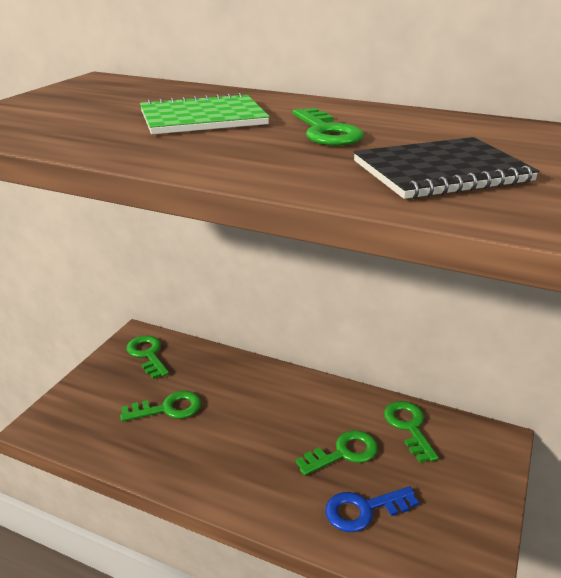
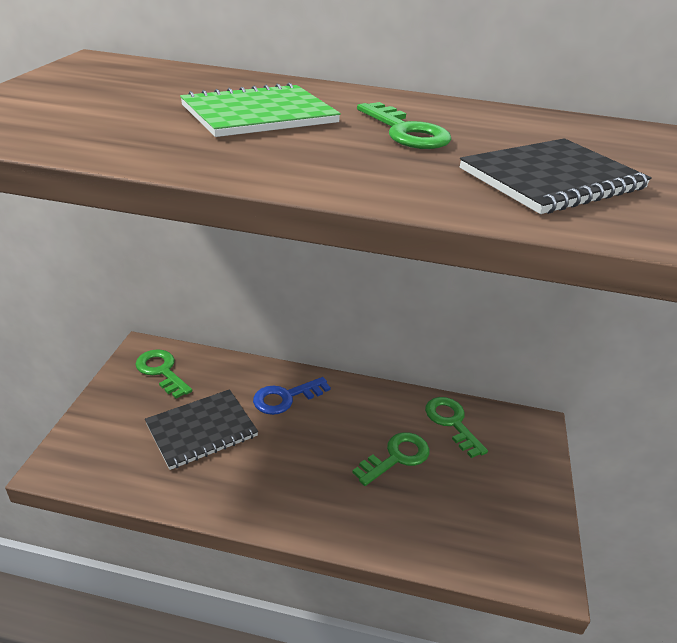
camera: 15 degrees left, 5 degrees up
(168, 408) = (202, 430): green key -> black notebook
(364, 510) = (431, 513): blue key -> blue key (285, 398)

